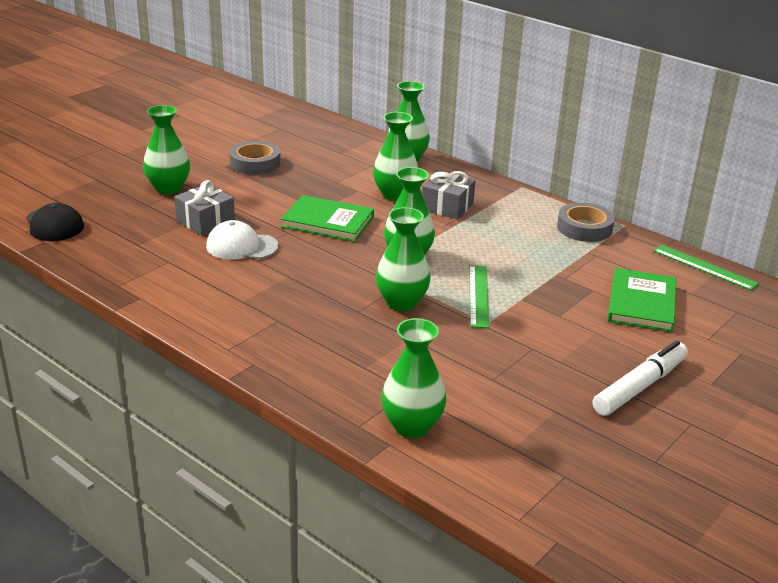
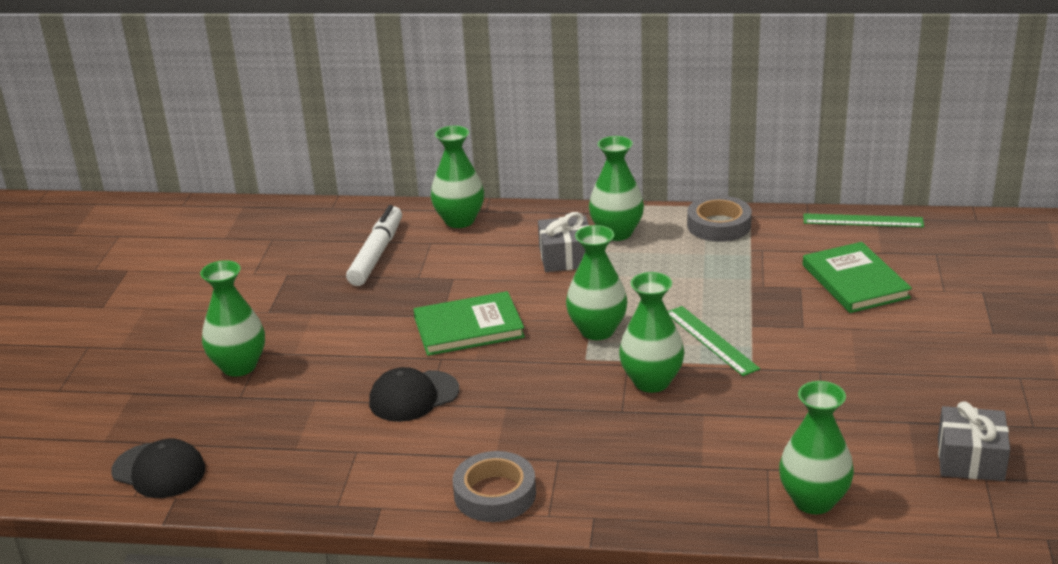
camera: 30 degrees left, 0 degrees up
(205, 221) = (335, 386): grey gift -> grey gift (970, 459)
(241, 246) = (413, 396): white cap -> black cap
(255, 163) = (299, 293): grey tape -> grey tape (495, 494)
(394, 195) = (497, 266): green vase -> green vase (616, 233)
(640, 387) = (945, 363): white marker -> white marker (376, 254)

